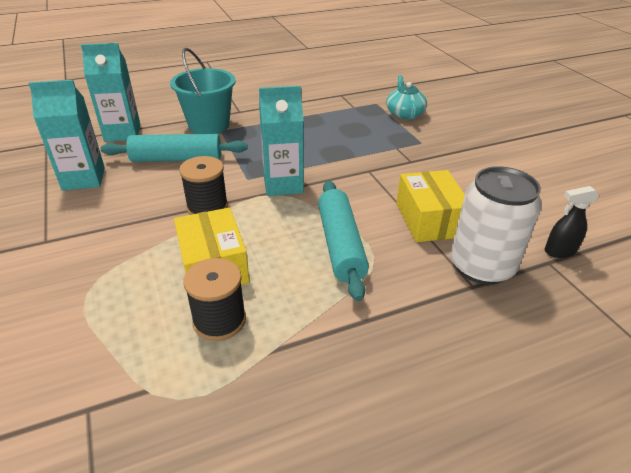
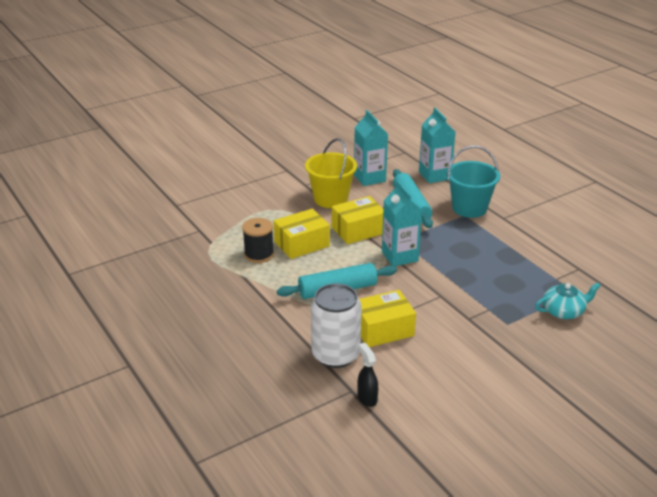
camera: 80 degrees right, 5 degrees down
(109, 220) = (331, 199): none -> yellow bucket
(207, 207) = (358, 230): black spool -> yellow box

